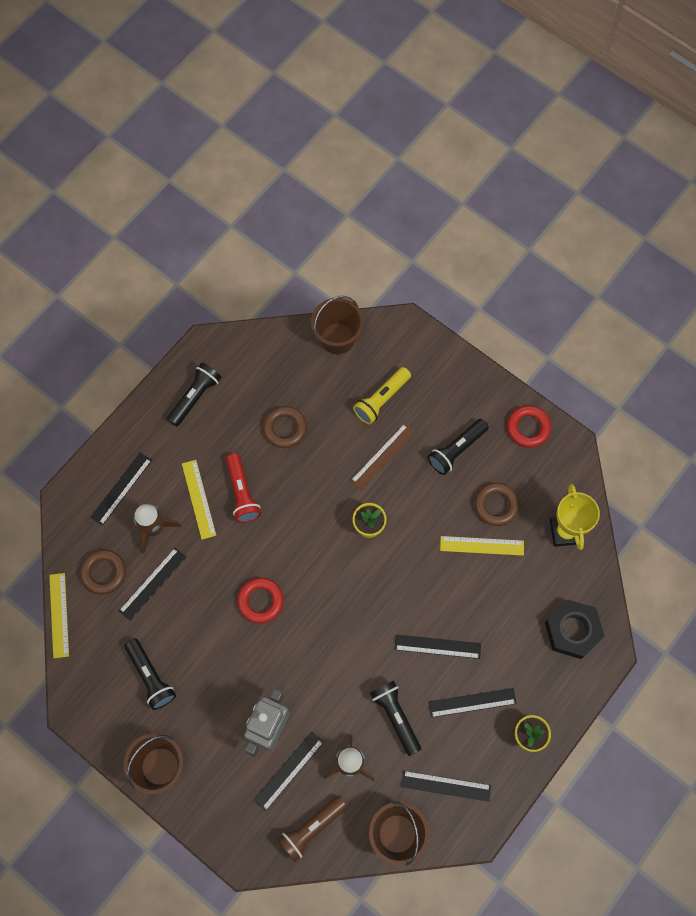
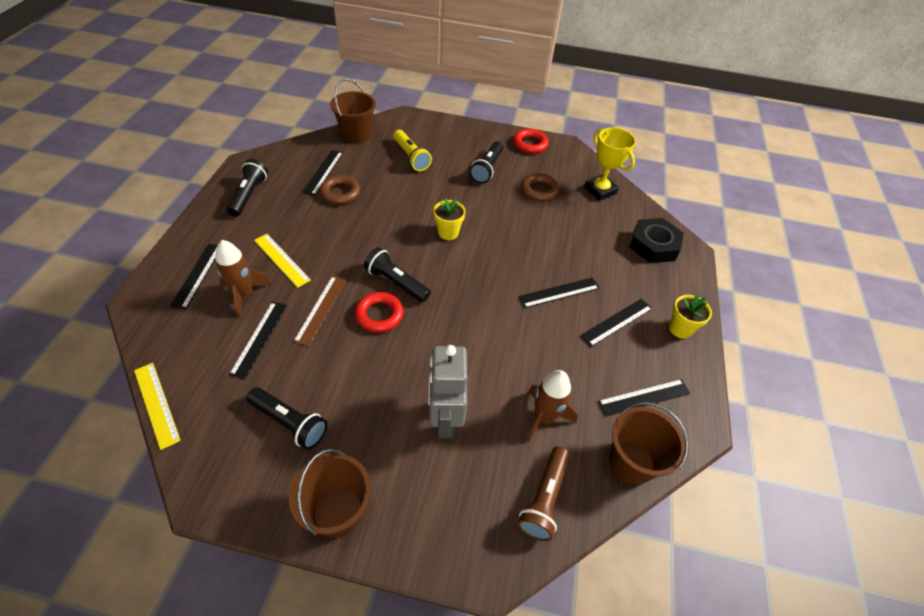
camera: 30 degrees left, 20 degrees down
(104, 573) = (200, 347): brown ring -> none
(242, 493) = (322, 243): red flashlight -> none
(288, 770) = (486, 451): black ruler -> black ruler (323, 172)
(381, 399) = (411, 157): yellow flashlight -> yellow flashlight turned 45 degrees counterclockwise
(383, 456) = (432, 187): brown ruler -> brown ruler (321, 309)
(396, 717) = (560, 359): black flashlight -> black flashlight (396, 282)
(482, 546) = (546, 216): yellow ruler -> none

